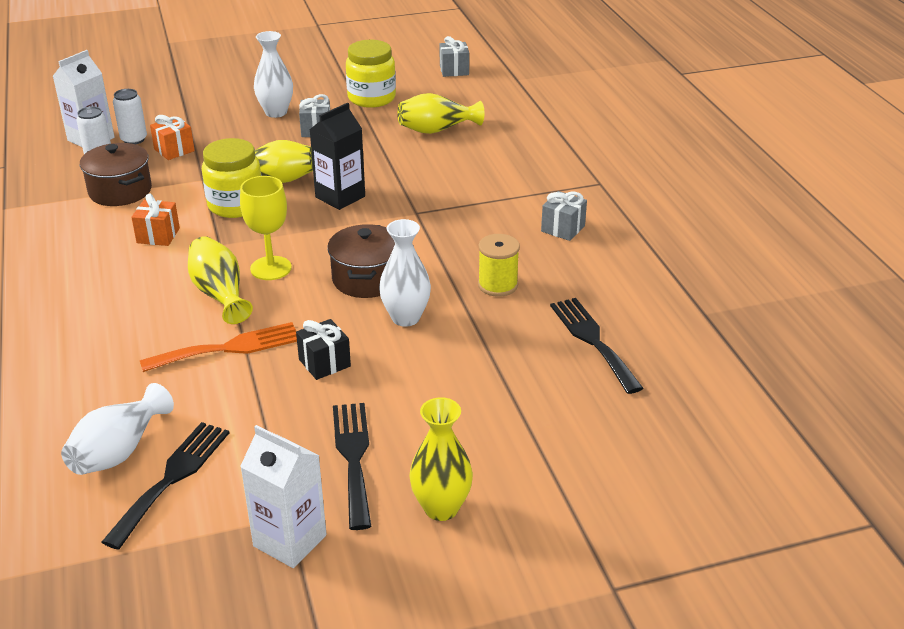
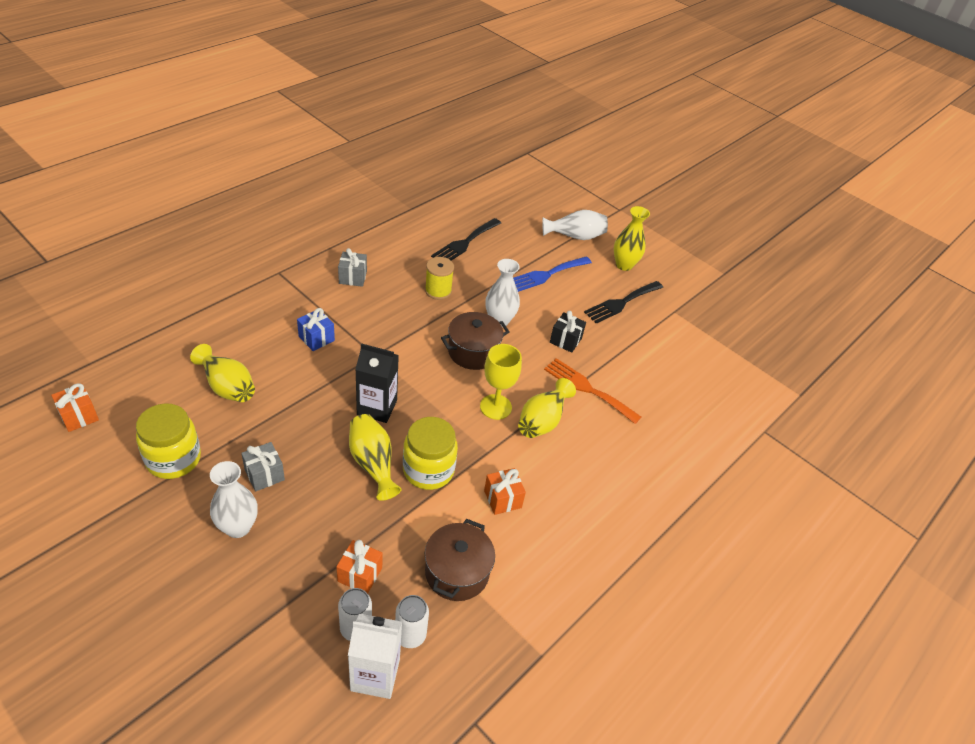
camera: 125 degrees left, 10 degrees up
(119, 451) = (698, 395): white vase -> white vase (575, 236)
(172, 478) = (693, 363): black fork -> none
(290, 540) = (685, 305): white carton -> none
(454, 70) = (79, 416): grey gift -> orange gift
(469, 184) = (316, 338): none -> blue gift
(471, 398) = (546, 275): none -> blue fork

